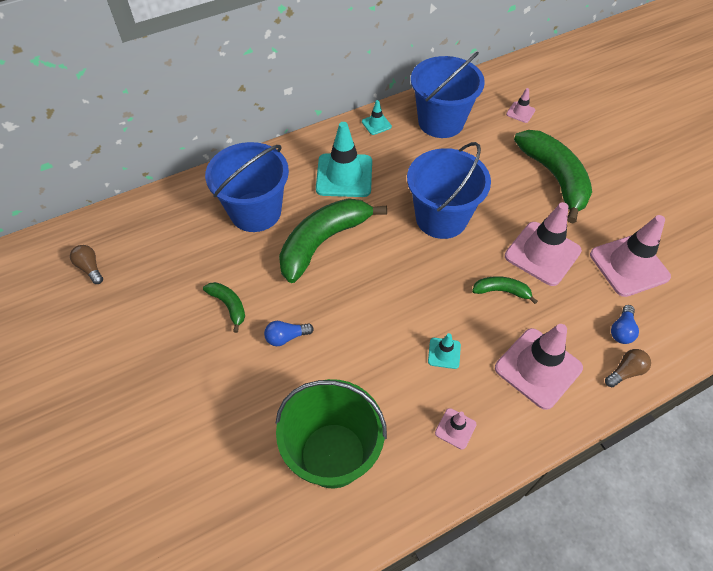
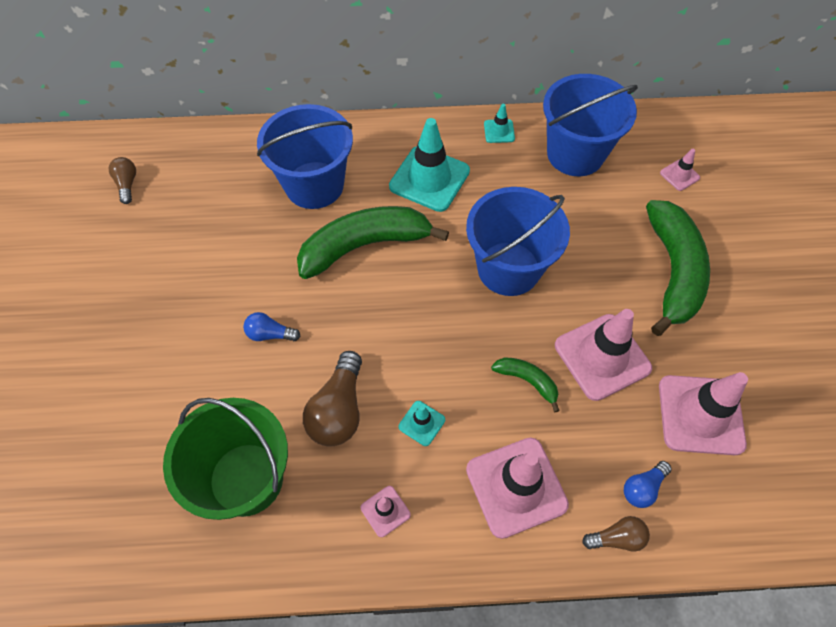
camera: 25 degrees right, 5 degrees up
(229, 305) = (233, 276): green banana -> none
(375, 371) = (338, 410): none -> brown light bulb

